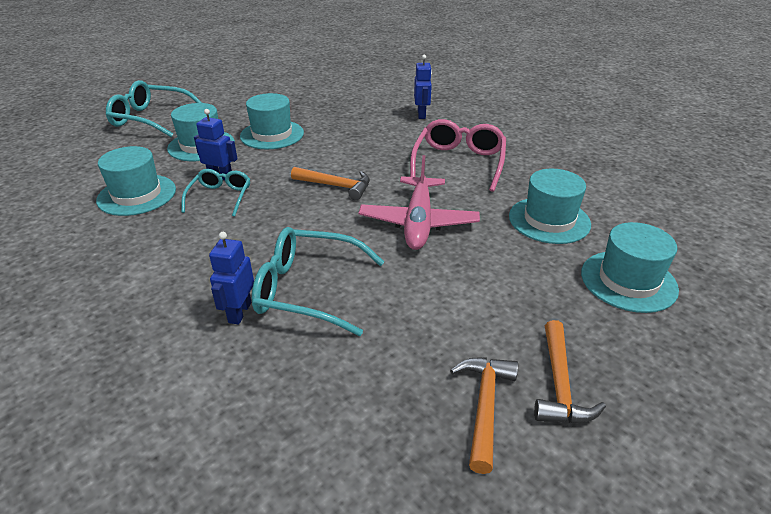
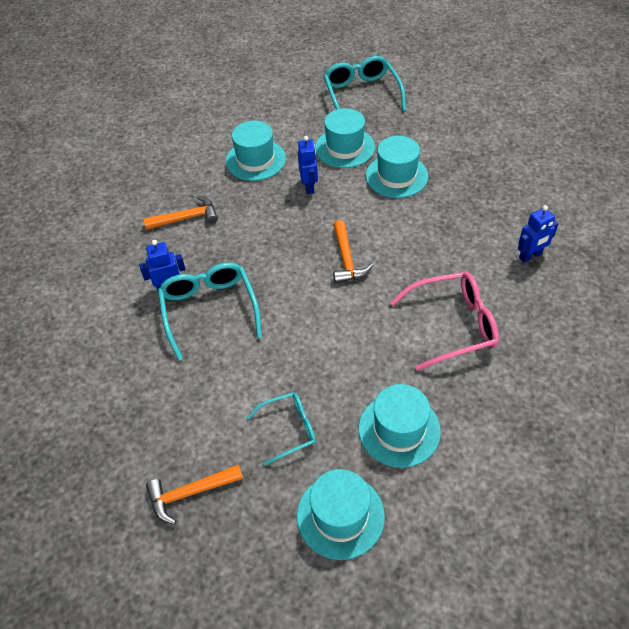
camera: 65 degrees right, 15 degrees up
(220, 197) = (283, 203): turquoise glasses -> turquoise glasses (289, 429)
(418, 222) = (331, 336): pink plane -> none
(484, 406) = (150, 454): orange hammer -> orange hammer (186, 218)

